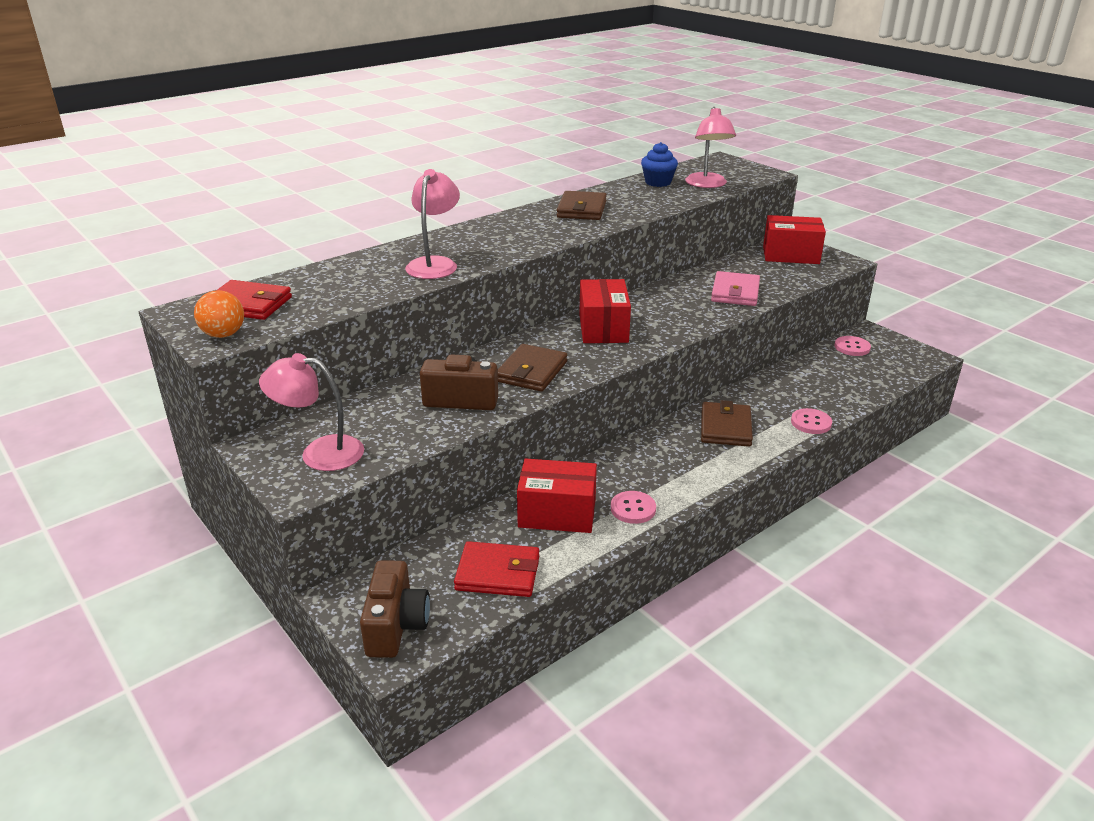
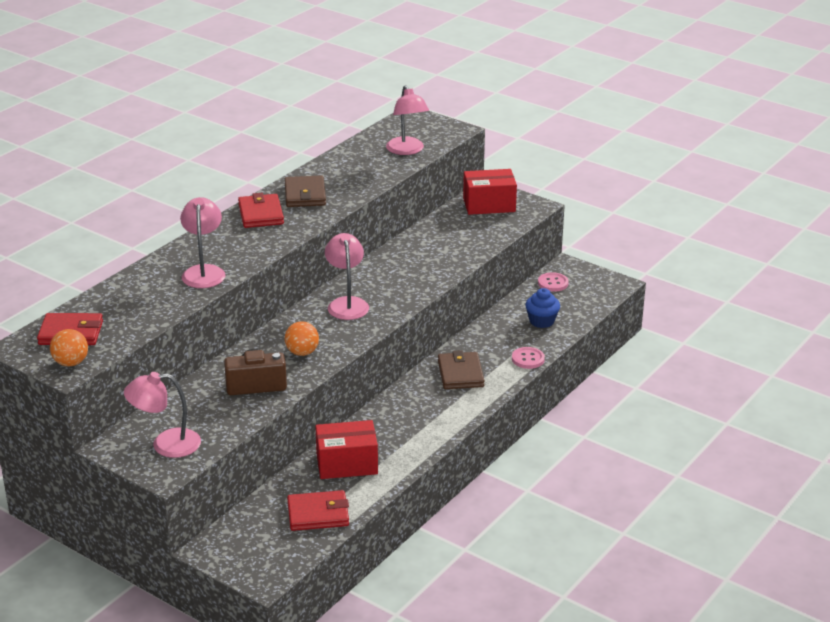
camera: 15 degrees left, 0 degrees up
(396, 626) = (258, 561): brown camera -> none
(526, 221) = (261, 214): none -> red wallet
(531, 372) = (302, 352): brown wallet -> orange ball
(603, 328) = (347, 304): red box -> pink lamp
(633, 509) = (404, 451): pink button -> none
(658, 182) = (362, 153): blue cupcake -> blue cupcake (541, 321)
(735, 292) = (448, 252): pink wallet -> none

